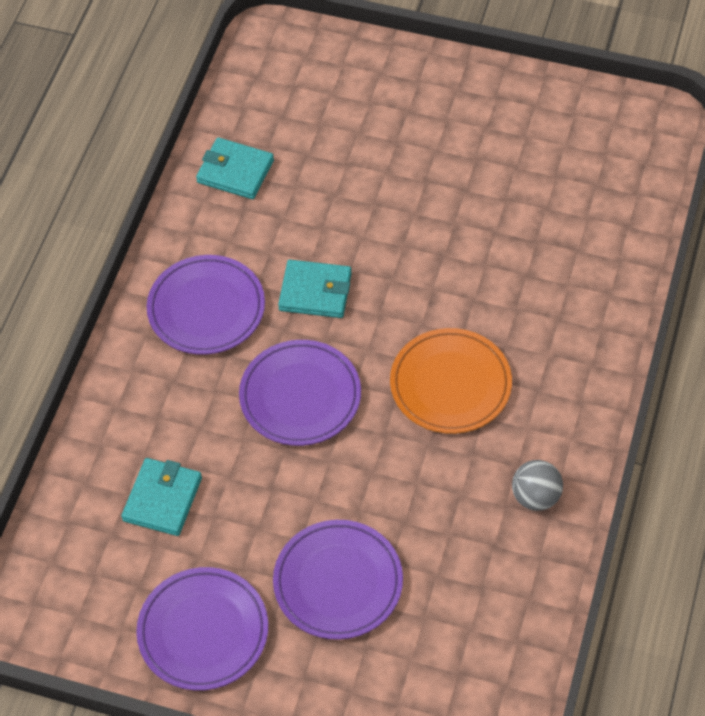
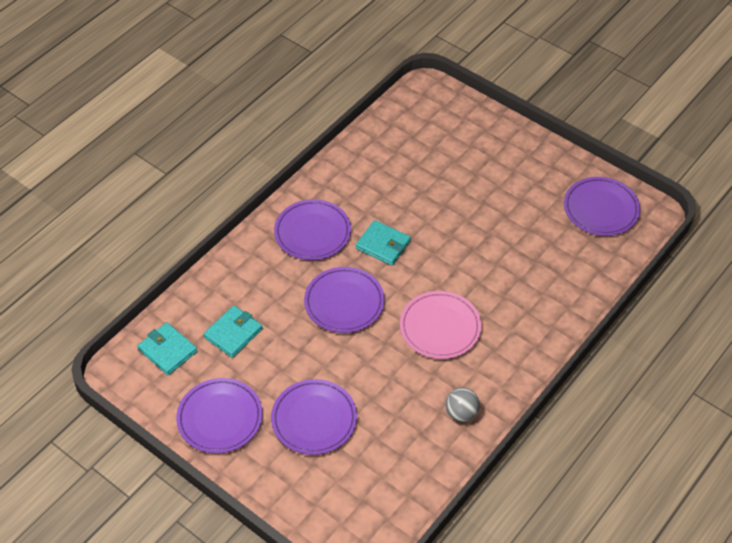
camera: 20 degrees right, 5 degrees down
(235, 171) = (368, 159): turquoise wallet -> turquoise wallet (167, 350)
(450, 384) = (440, 327): orange plate -> pink plate
(590, 137) = (601, 209): none -> purple plate

